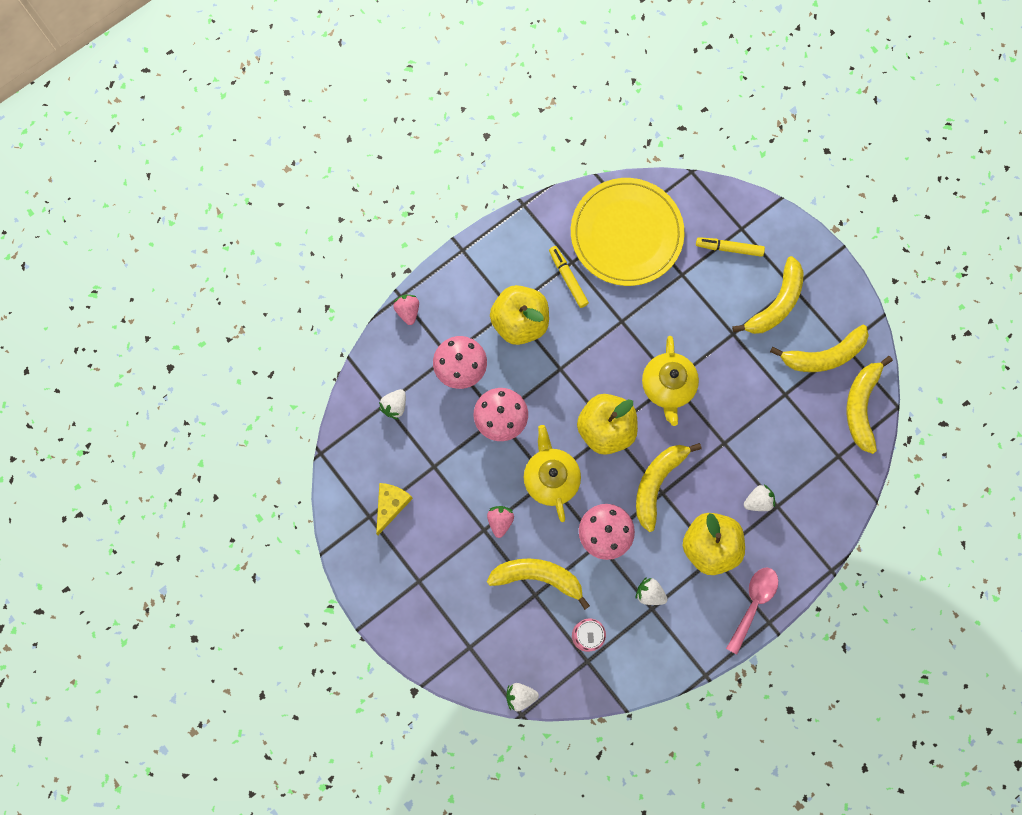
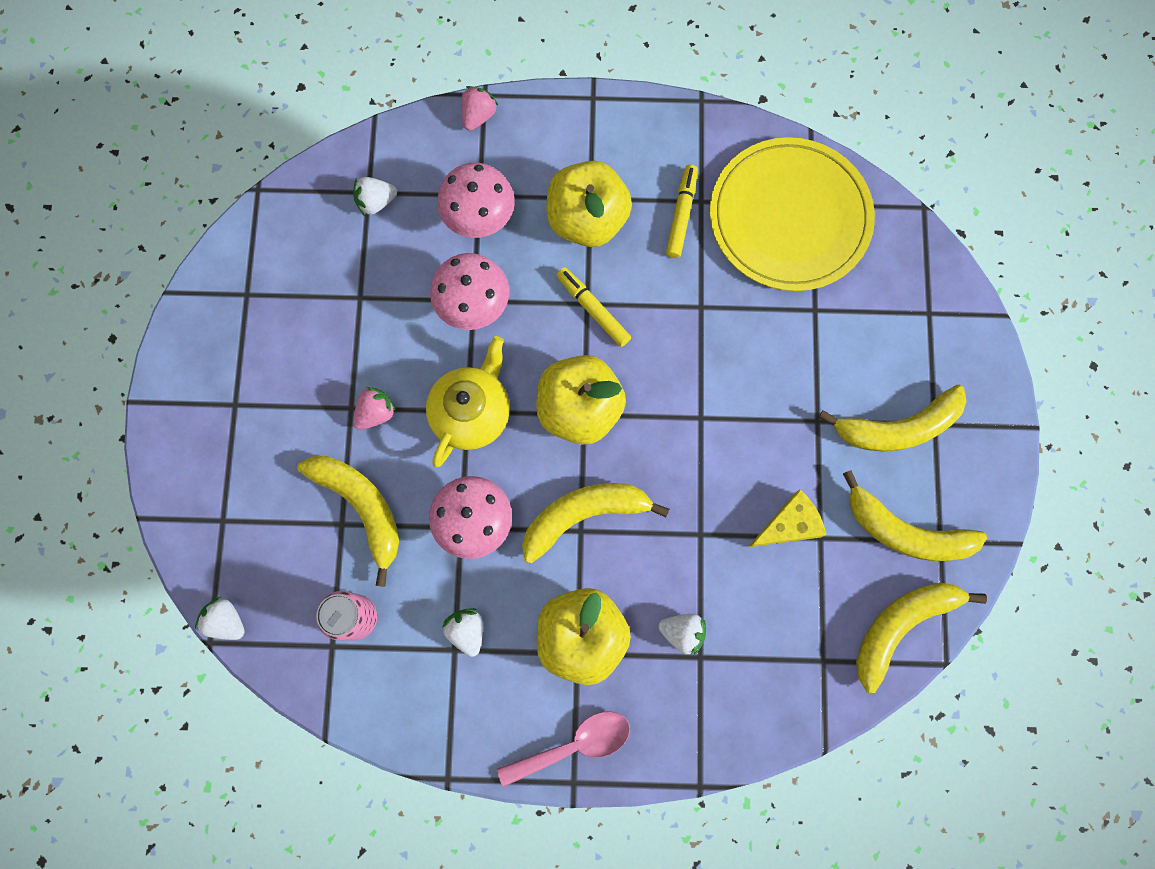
camera: 40 degrees right, 0 degrees up
(391, 505) = (279, 301): yellow cheese -> yellow cheese (789, 525)
(668, 386) = (690, 419): yellow teapot -> none
(729, 248) = (895, 323): yellow marker -> yellow marker (593, 309)

